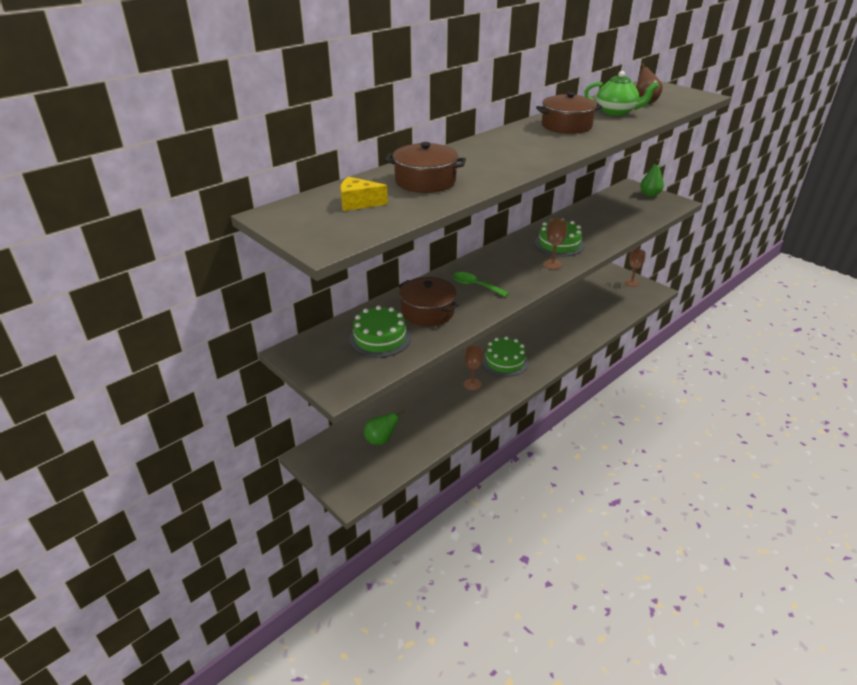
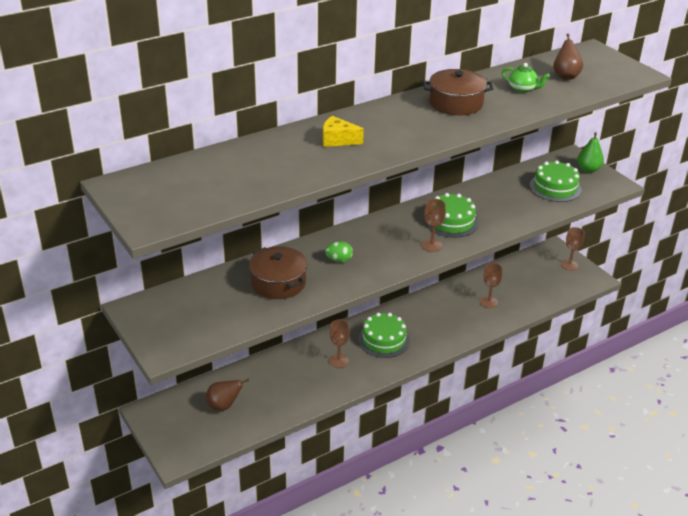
camera: 10 degrees right, 0 degrees up
(358, 203) = (198, 181): yellow cheese -> yellow cheese (338, 140)
(380, 338) = (220, 305): green cake -> green cake (555, 187)
(381, 440) = (224, 406): green pear -> brown pear
(425, 181) = (273, 162): brown pot -> none
(475, 286) = (339, 260): green spoon -> green egg
(580, 319) = (489, 302): none -> brown goblet
(616, 112) = (522, 89): green teapot -> green teapot, size x0.66

